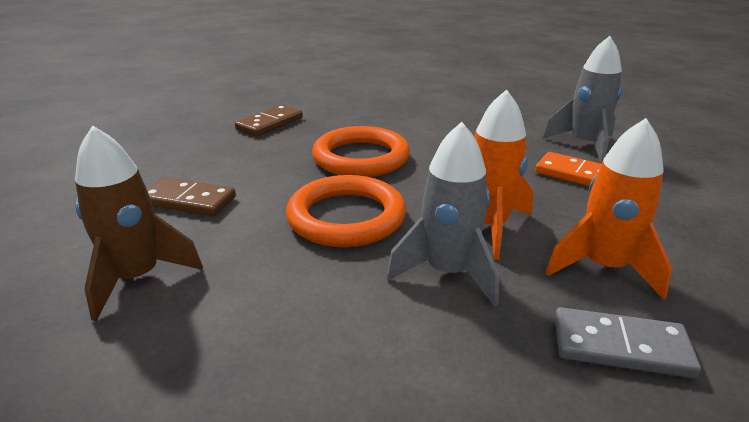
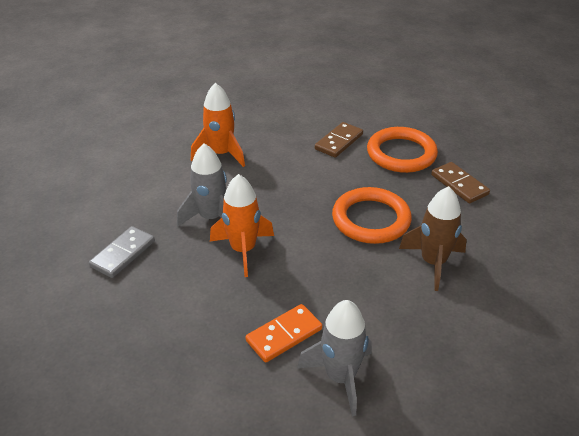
camera: 110 degrees right, 10 degrees up
(137, 278) = (270, 126): brown rocket -> brown rocket (433, 262)
(346, 217) = (288, 195): orange ring -> orange ring (401, 154)
(603, 267) = (174, 281): orange rocket -> orange rocket (221, 154)

